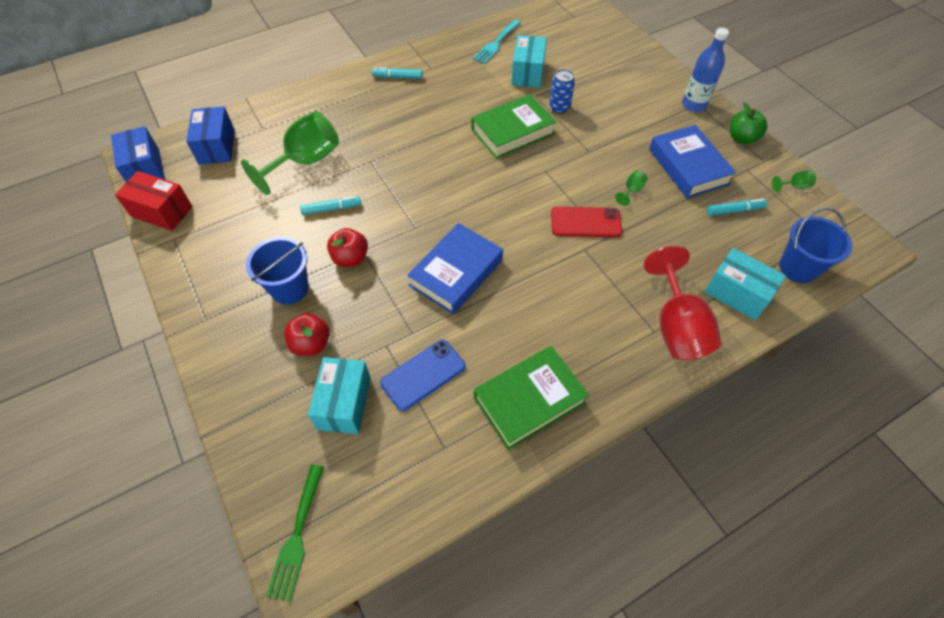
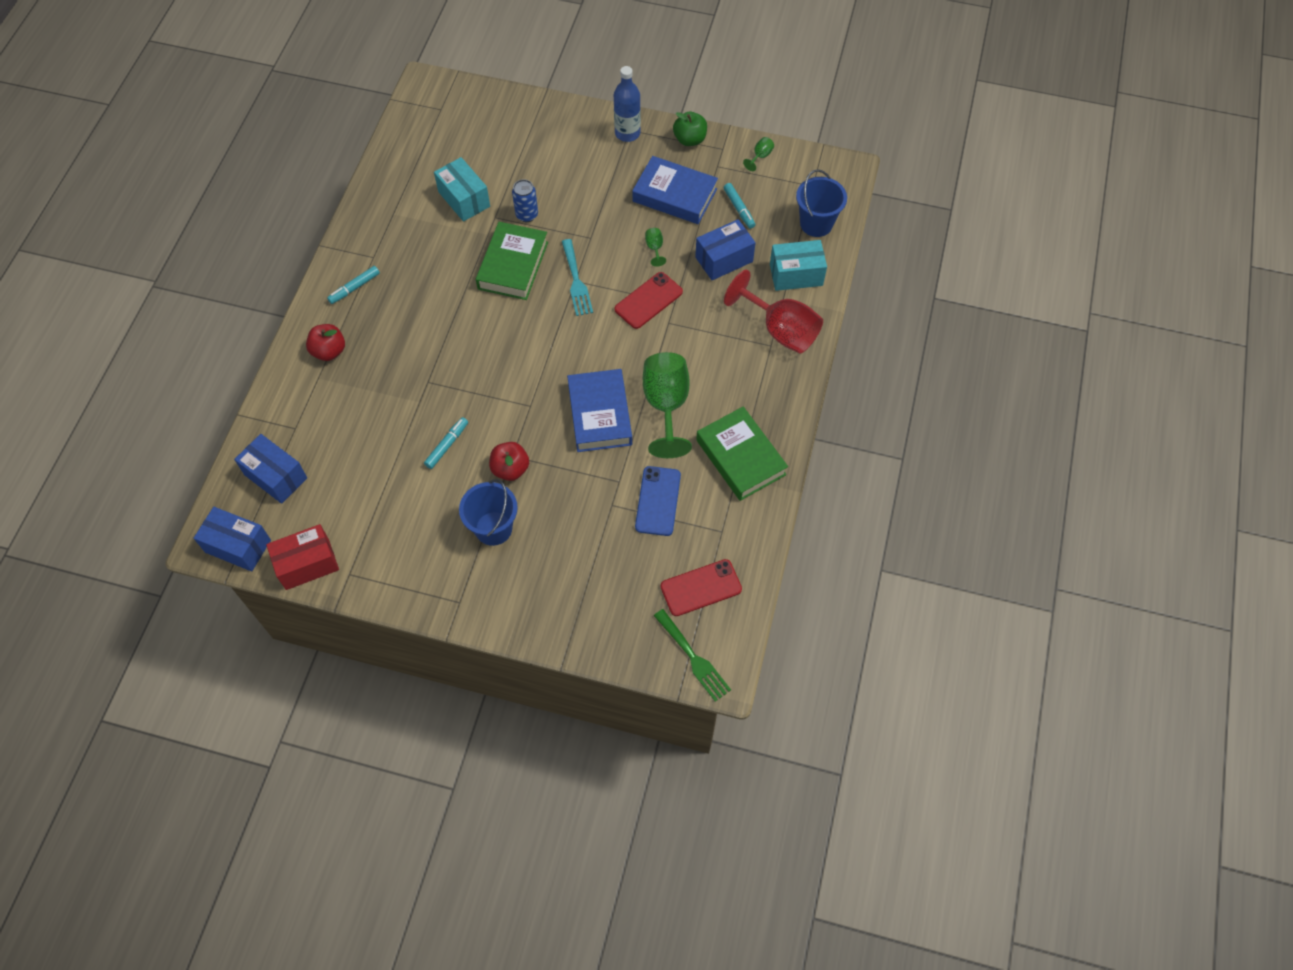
camera: 45 degrees left, 5 degrees up
(305, 162) = (373, 426): green goblet -> green goblet (666, 406)
(311, 344) = (558, 549): red apple -> red apple (329, 351)
(344, 403) = (629, 563): turquoise box -> none
(373, 479) = (701, 588): none -> red phone
(496, 43) = (403, 188): turquoise fork -> turquoise fork (576, 281)
(529, 400) = (740, 457): green book -> green book turned 45 degrees counterclockwise
(682, 237) = (724, 259): none -> blue box
(734, 210) = (739, 209): turquoise marker -> turquoise marker turned 120 degrees clockwise

